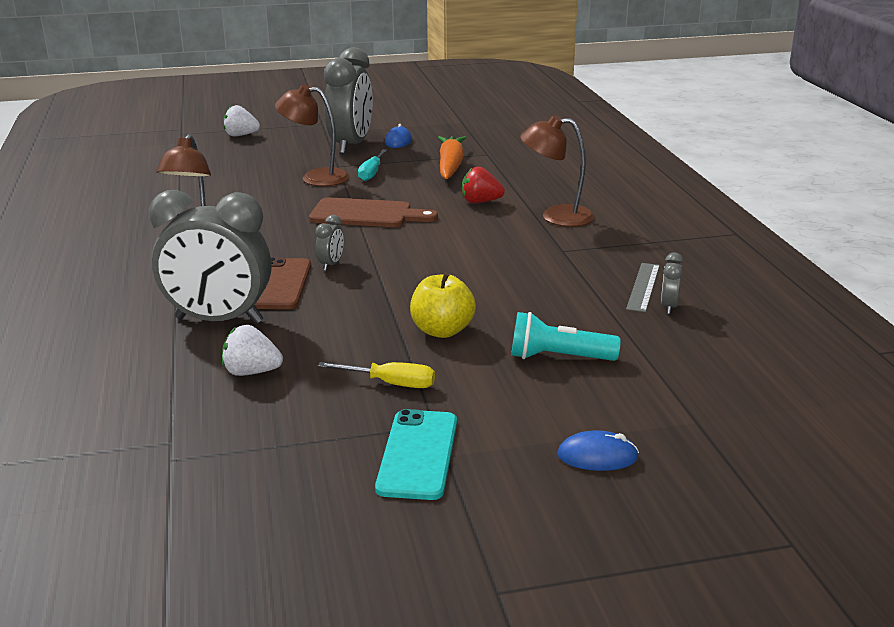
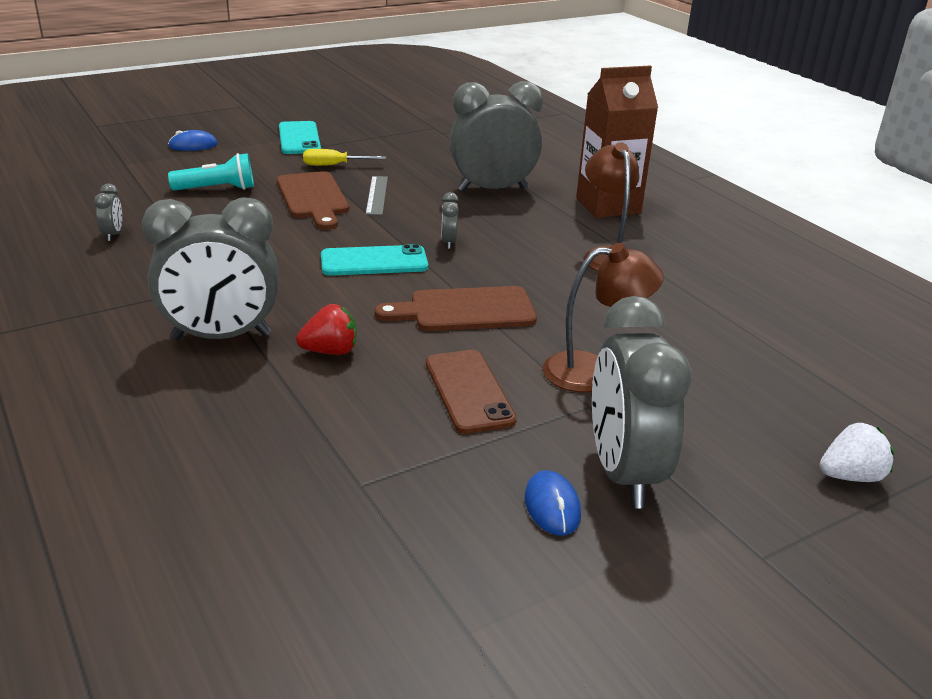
camera: 160 degrees right, 5 degrees up
(119, 286) = (608, 206): none -> brown carton
(251, 372) = (432, 163): white strawberry -> none
(280, 284) = (476, 220): brown phone -> brown phone (469, 391)
(372, 173) = (522, 394): turquoise screwdriver -> none
(414, 255) = (374, 261): none -> turquoise phone
(442, 331) = (313, 198): yellow apple -> brown cutting board
(450, 166) = (410, 434): orange carrot -> none
(556, 216) = (221, 336): brown lamp -> grey clock
(643, 287) = (131, 251): grey ruler -> grey ruler (376, 195)

